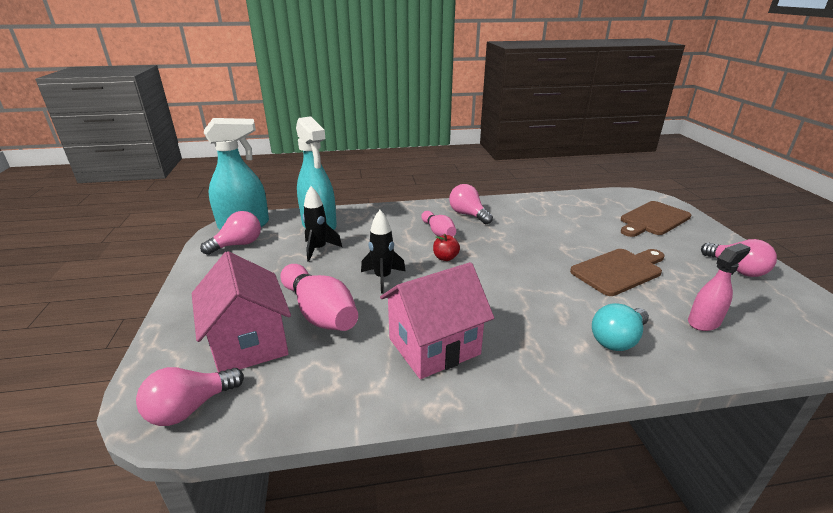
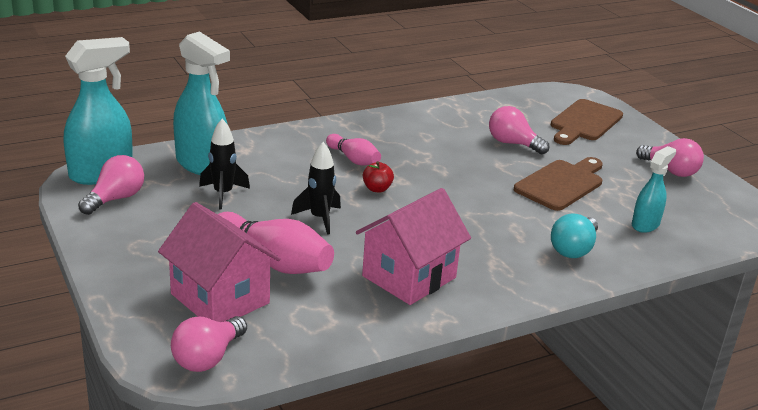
camera: 20 degrees left, 0 degrees up
(468, 215) = (378, 134): pink light bulb -> pink light bulb (513, 143)
(704, 322) = (645, 224): pink spray bottle -> turquoise spray bottle

